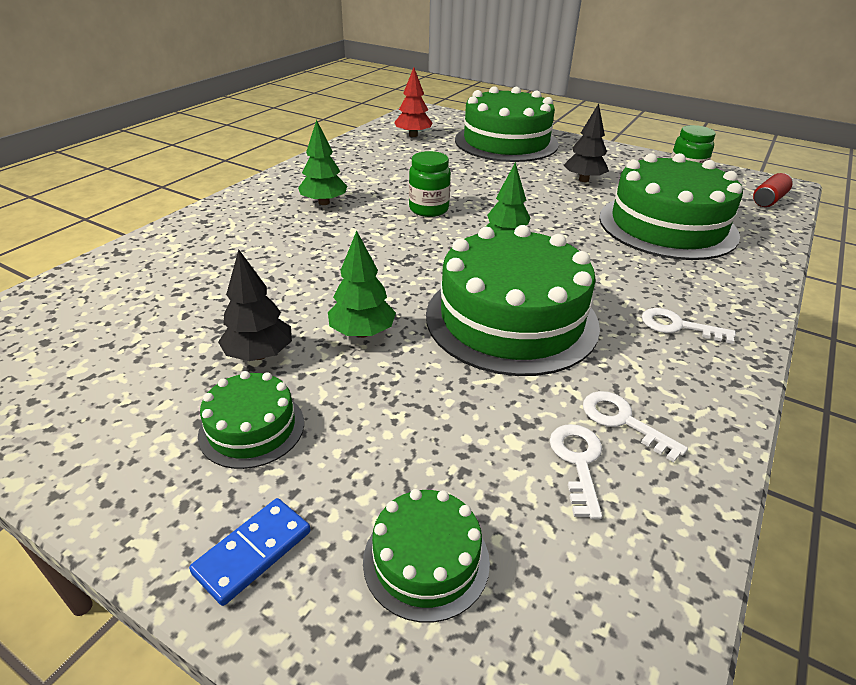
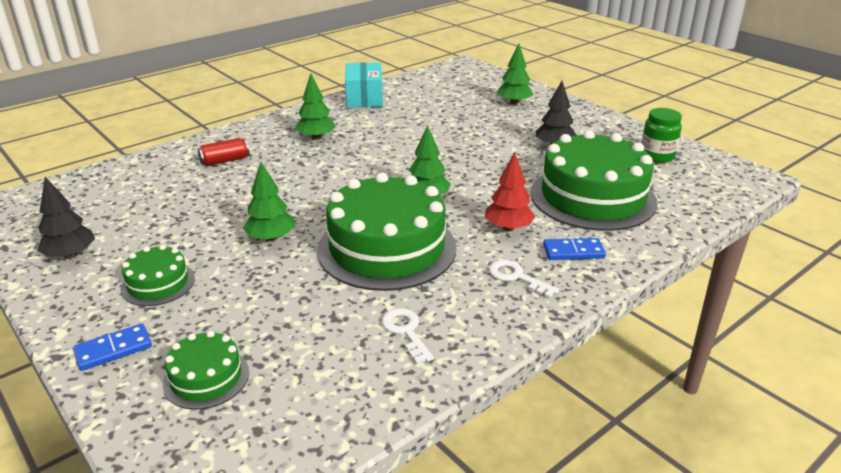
camera: 20 degrees right, 5 degrees down
(259, 355) = (193, 240): black tree -> black tree (70, 255)
(345, 153) = (364, 98): none -> turquoise box
(413, 135) = (435, 88): red tree -> red tree (508, 228)
(428, 209) = (394, 154): green jar -> none
(506, 142) = (514, 103): green cake -> green tree
(578, 462) = (349, 349): white key -> none
(705, 286) = (573, 252): none -> blue domino
(769, 200) = (722, 188): red can -> red can (225, 161)

